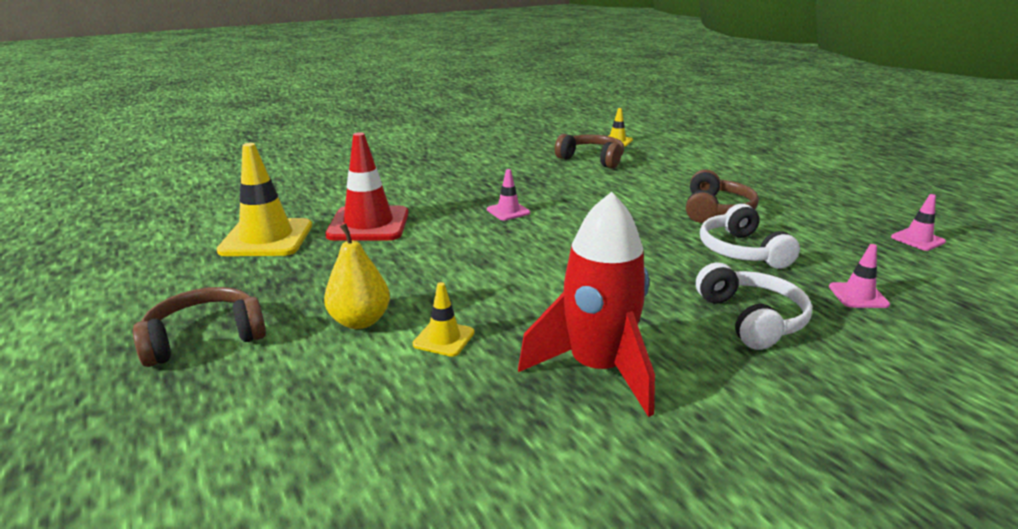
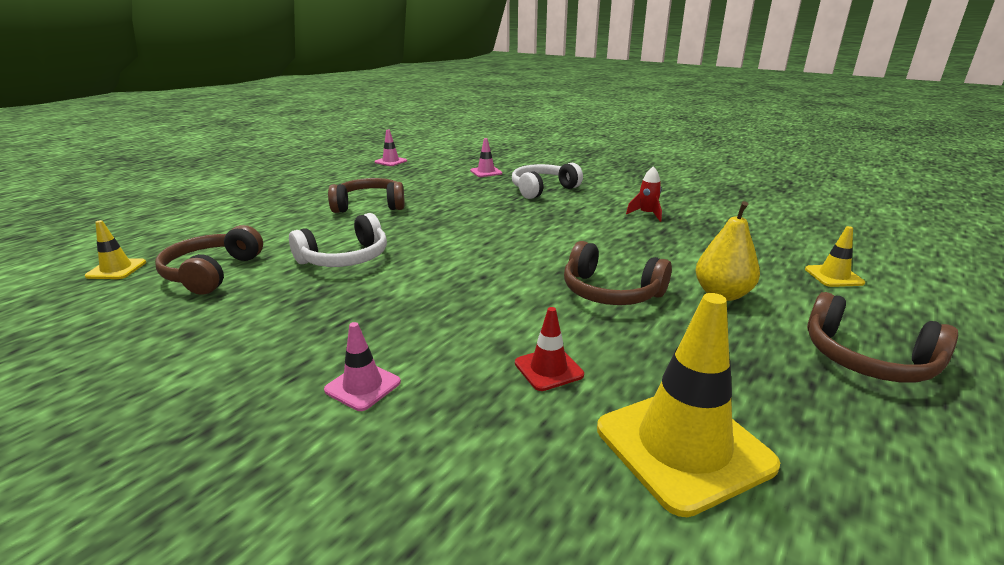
camera: 115 degrees left, 0 degrees up
(368, 224) = (548, 369): red traffic cone -> red traffic cone, size x0.49
(427, 270) = (610, 292): none -> brown headphones
(444, 338) = (688, 258): yellow traffic cone -> yellow traffic cone (833, 276)
(508, 211) = (432, 287): pink traffic cone -> pink traffic cone (363, 386)
(597, 369) = (647, 214): red rocket -> red rocket, size x0.43
(741, 251) = (448, 195): white headphones -> white headphones (345, 258)

